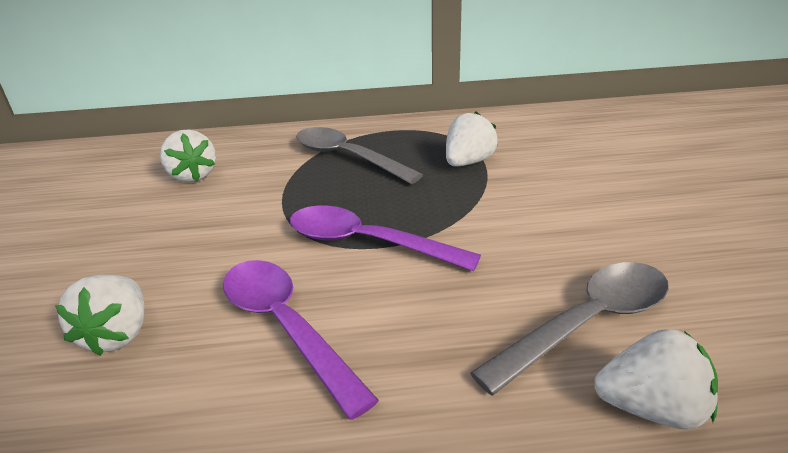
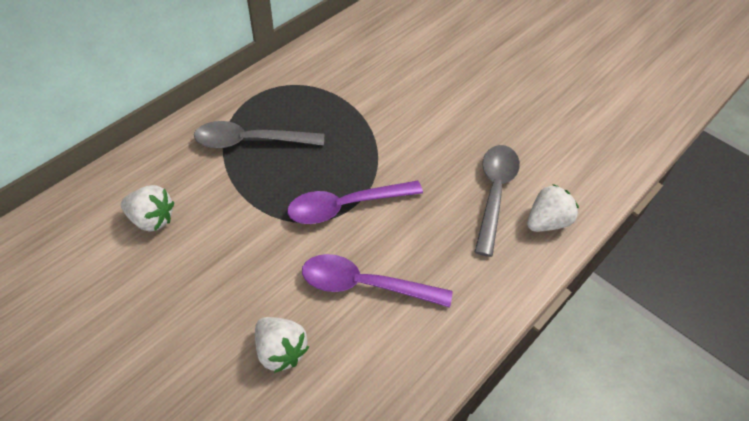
camera: 45 degrees left, 20 degrees up
(468, 162) = (338, 106): white strawberry -> none

